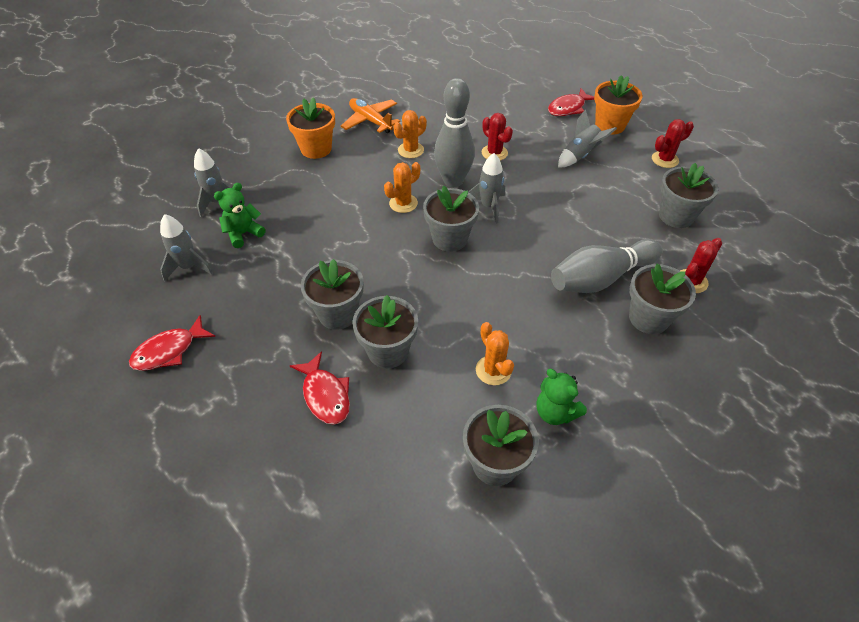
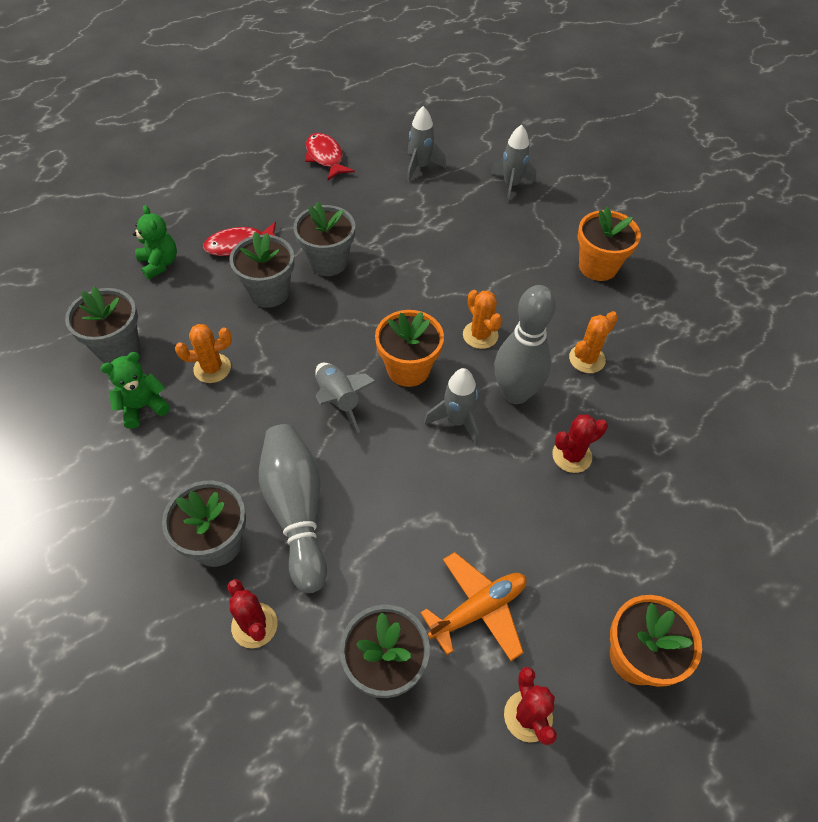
camera: 100 degrees right, 5 degrees up
(243, 233) = (458, 202): green teddy bear -> green teddy bear (159, 263)
(370, 121) = (657, 325): orange plane -> orange plane (478, 610)
(411, 150) = (587, 359): orange cactus -> orange cactus turned 75 degrees clockwise
(449, 238) = (408, 369): grey flower pot -> orange flower pot
(568, 108) = (692, 602): red fish -> none
(580, 155) = (554, 574): grey rocket -> grey rocket (339, 400)

